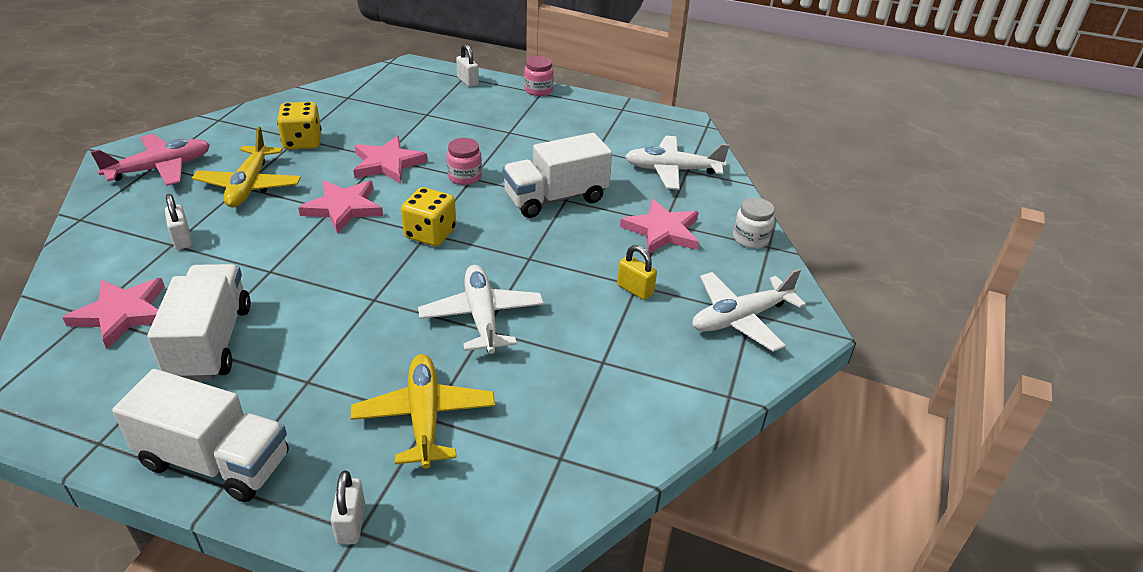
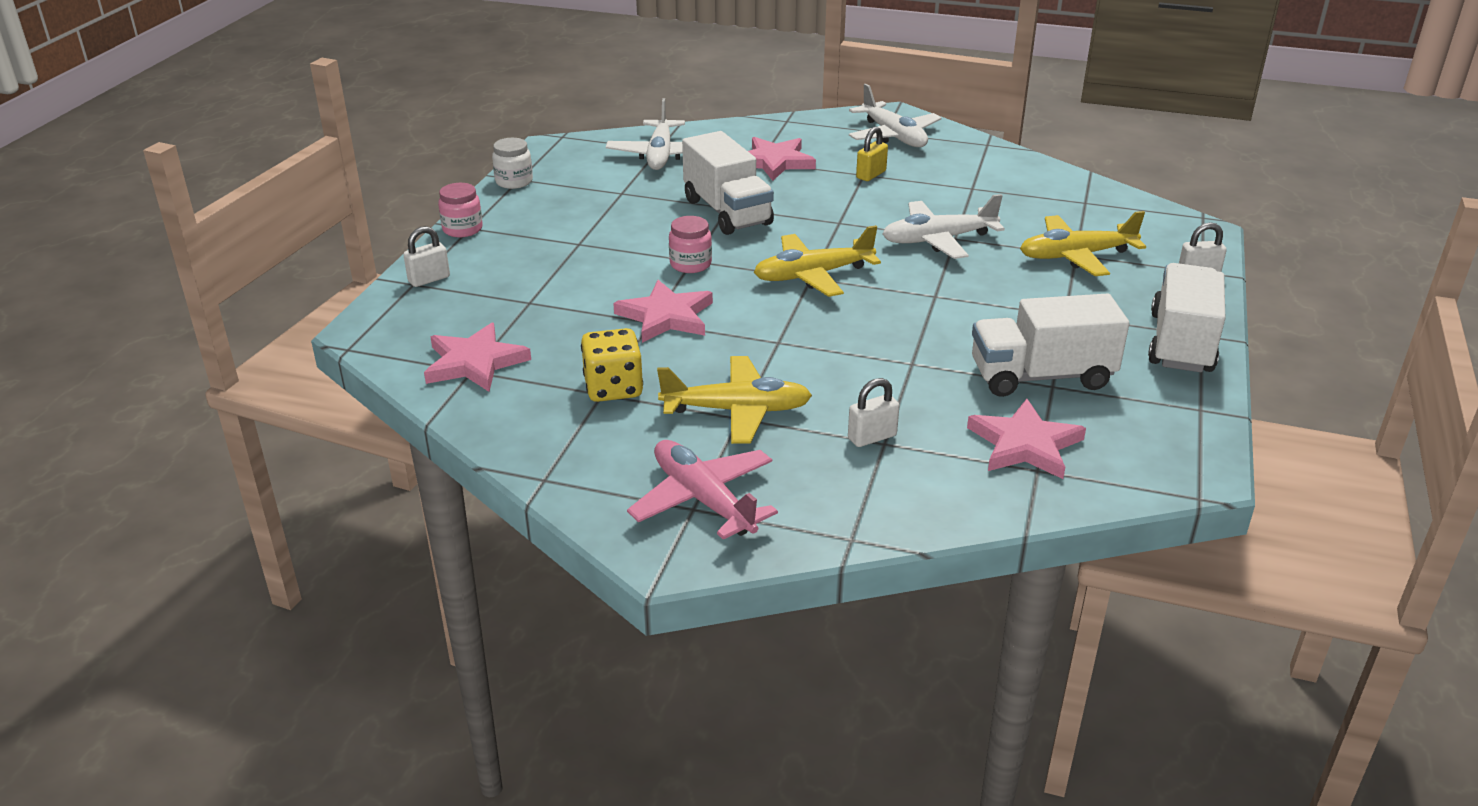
camera: 90 degrees left, 5 degrees down
(343, 208) = (774, 334): pink star -> pink star (475, 363)
(430, 234) = (812, 275): yellow dice -> yellow plane
(750, 239) = (777, 126): white jar -> white jar (514, 181)

